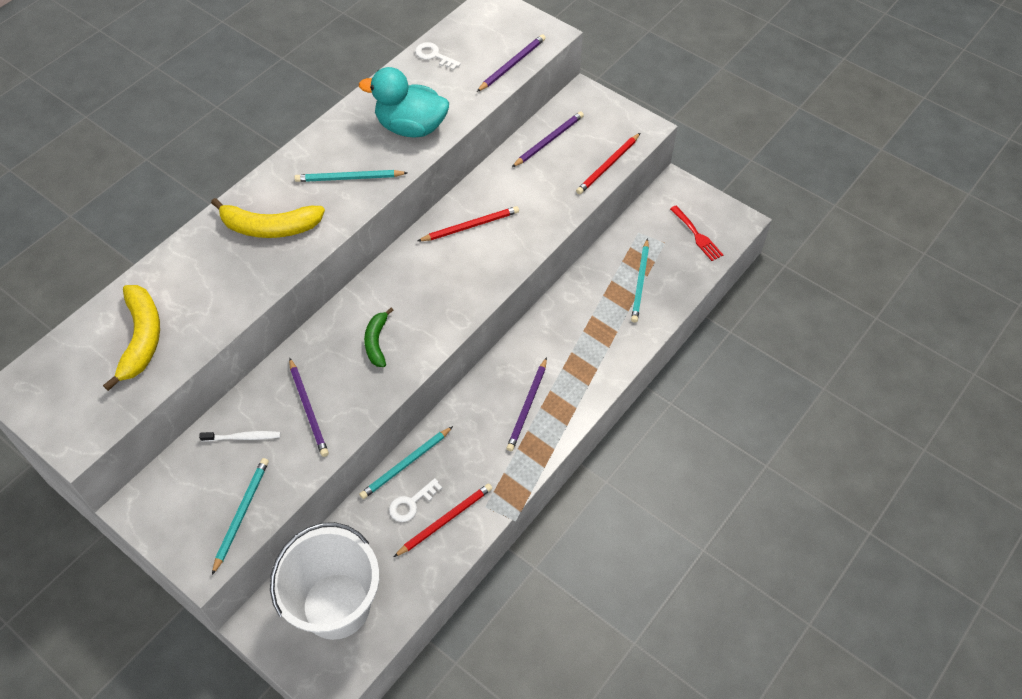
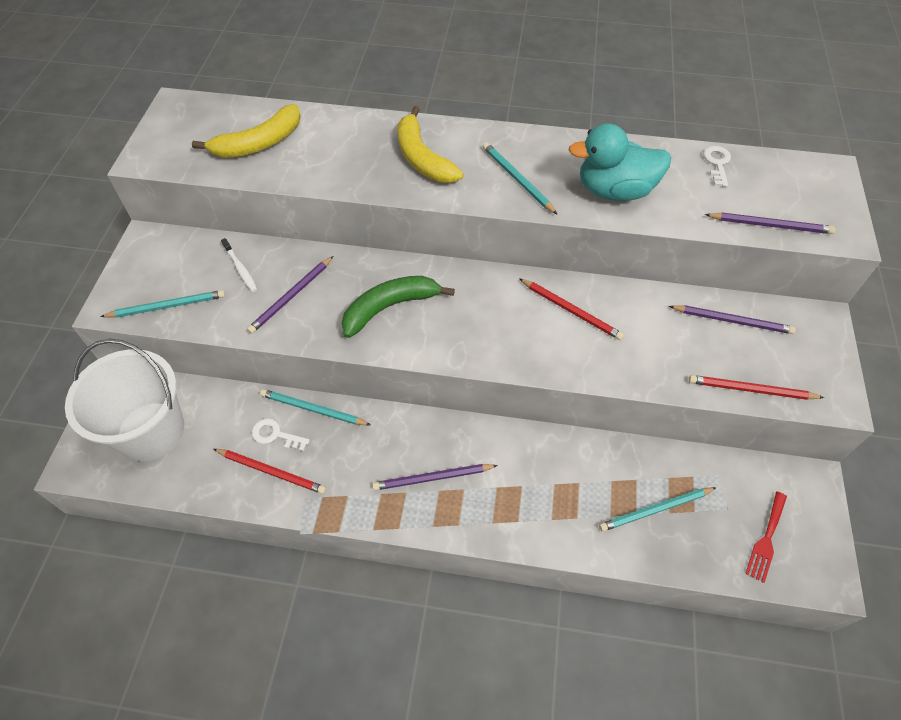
camera: 60 degrees right, 0 degrees up
(376, 342) = (389, 307): green banana -> green banana, size x1.63
(411, 127) = (614, 191): turquoise duck -> turquoise duck turned 75 degrees counterclockwise

